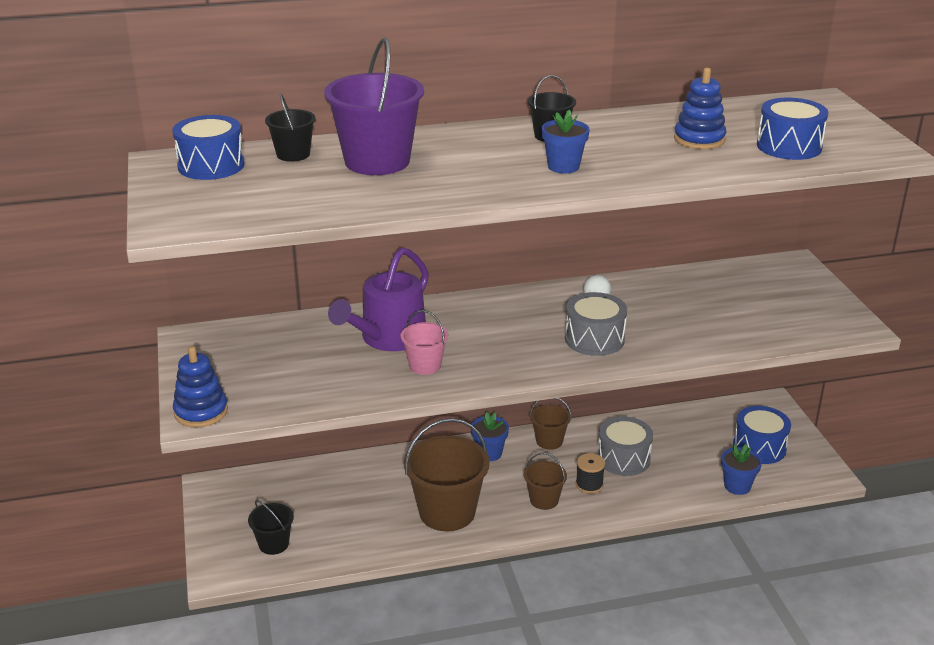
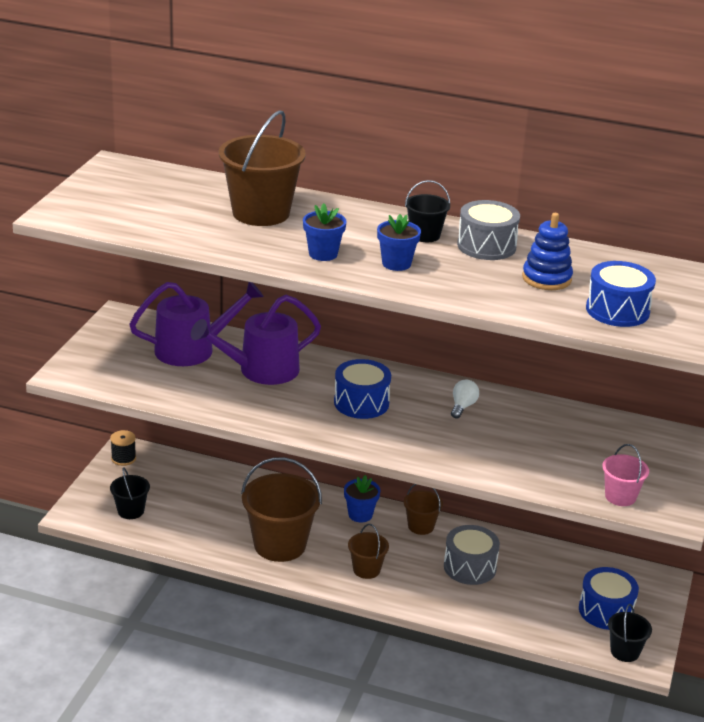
camera: 30 degrees right, 0 degrees up
(201, 412) = (73, 372): blue stacking toy -> none
(211, 165) = (141, 178): blue drum -> blue drum (361, 403)
(293, 154) = (208, 188): black bucket -> black bucket (625, 651)
(299, 343) = (192, 349): none -> purple watering can
(377, 161) = (261, 213): purple bucket -> brown bucket
(425, 365) = (264, 401): pink bucket -> pink bucket (620, 496)
(589, 485) = (417, 574): black spool -> black spool (123, 458)
(594, 339) = (423, 433): grey drum -> grey drum (486, 246)
(737, 486) = (547, 632): blue flower pot -> blue flower pot (323, 254)

